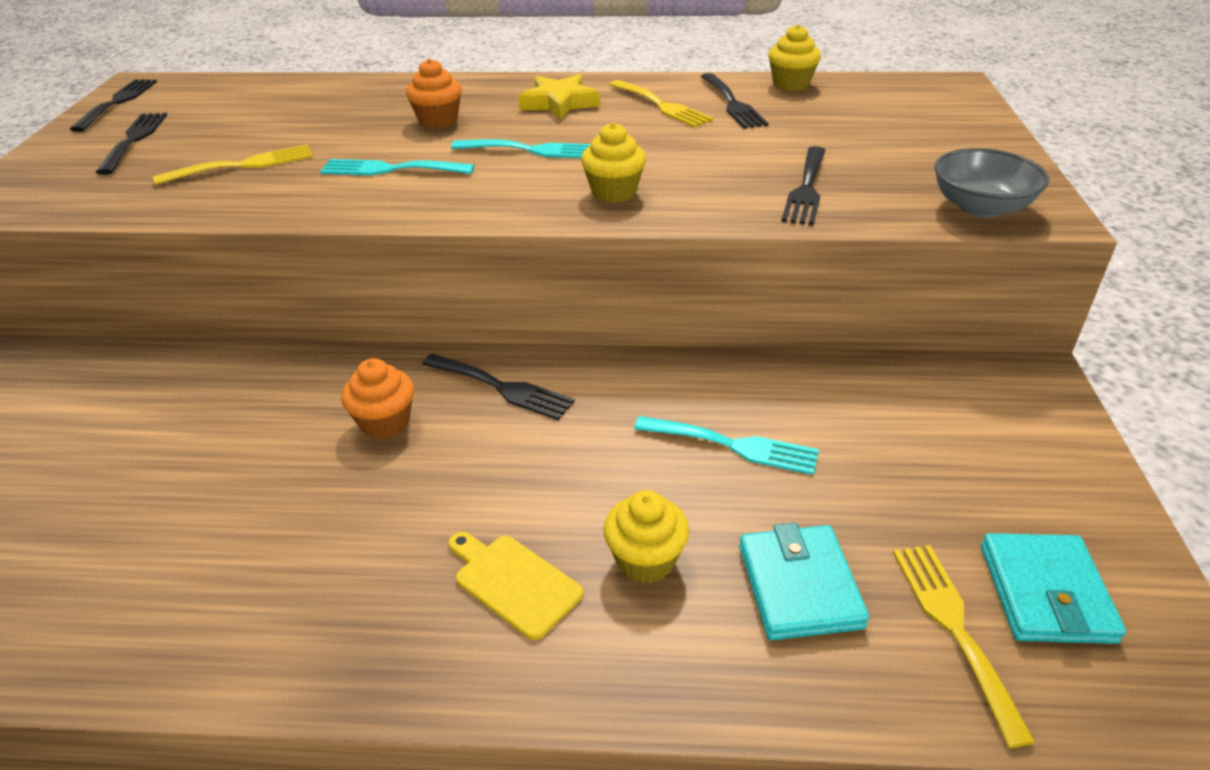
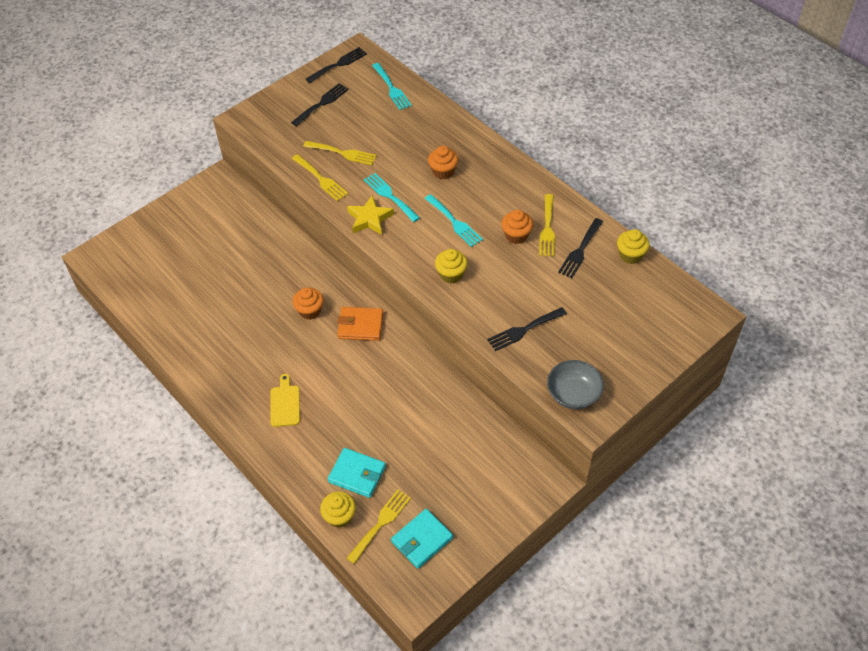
camera: 45 degrees right, 15 degrees up
(239, 202) = (321, 179): none -> yellow fork
(502, 388) = (360, 326): black fork -> orange wallet
(559, 103) = (507, 194): yellow star -> yellow star (369, 219)
(635, 125) = (516, 235): none -> orange cupcake
(645, 560) = (327, 428): yellow cupcake -> yellow cupcake (339, 516)
(734, 445) = (403, 413): turquoise fork -> turquoise fork (392, 88)
(799, 586) = (357, 474): turquoise wallet -> turquoise wallet turned 75 degrees clockwise

